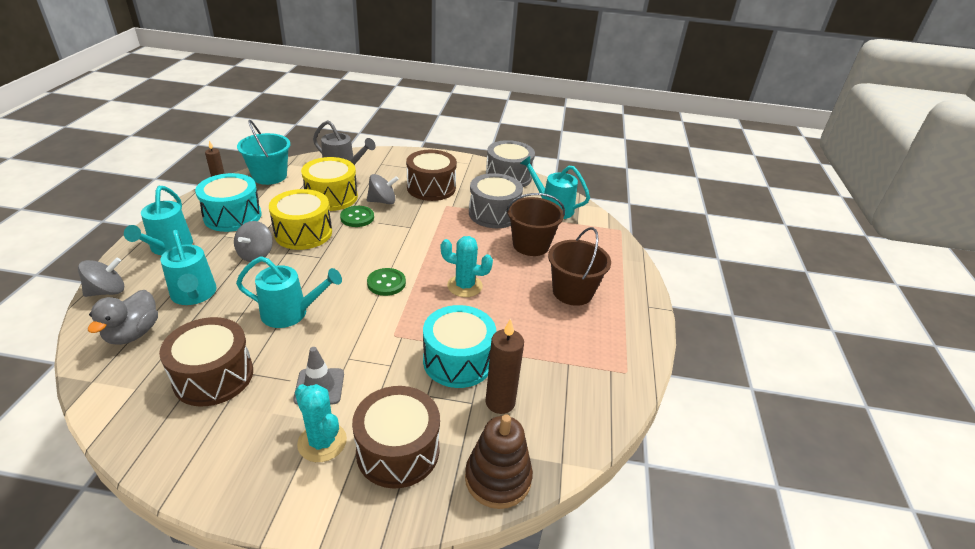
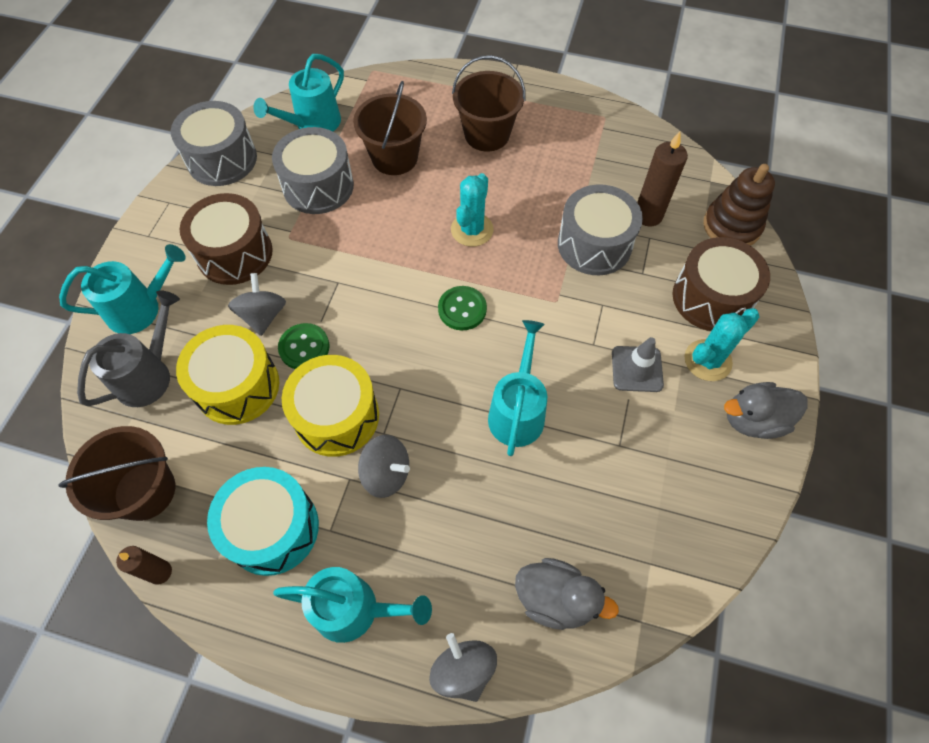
camera: 80 degrees left, 25 degrees up
(194, 295) = (477, 539): turquoise watering can -> turquoise watering can (141, 308)
(213, 376) = (627, 479): brown drum -> none
(248, 476) = (753, 420): none -> grey duck
(269, 176) = (145, 491): turquoise bucket -> brown bucket
(458, 360) = (594, 244): turquoise drum -> grey drum

